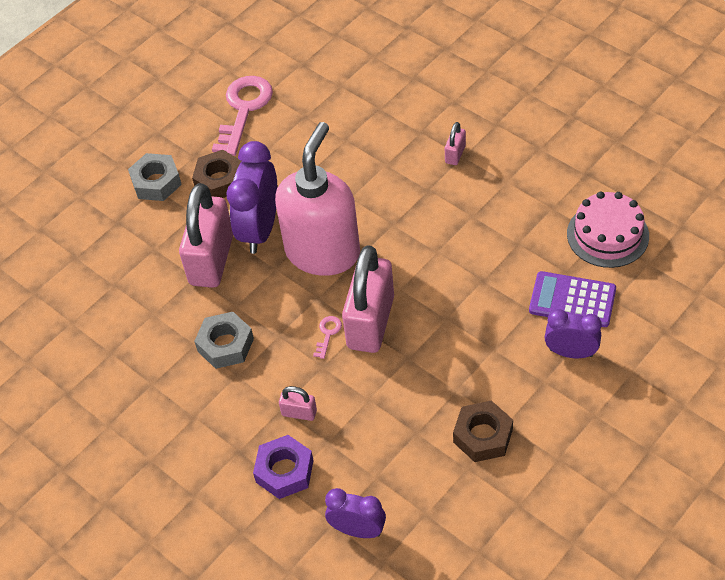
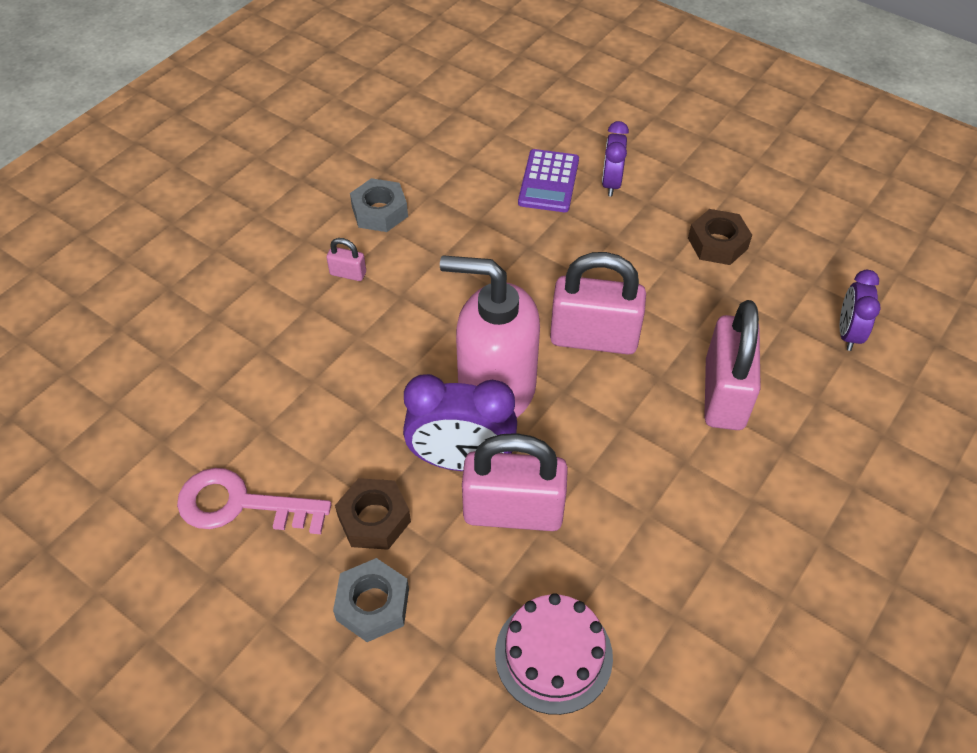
camera: 100 degrees left, 0 degrees up
(225, 345) = (644, 478): grey nut -> grey nut (379, 212)
(284, 471) = (800, 401): purple nut -> none
(299, 413) = (724, 394): pink padlock -> pink padlock, size x2.33
(328, 334) = (614, 376): pink key -> none
(607, 235) = (466, 156): pink cake -> pink cake (553, 655)

